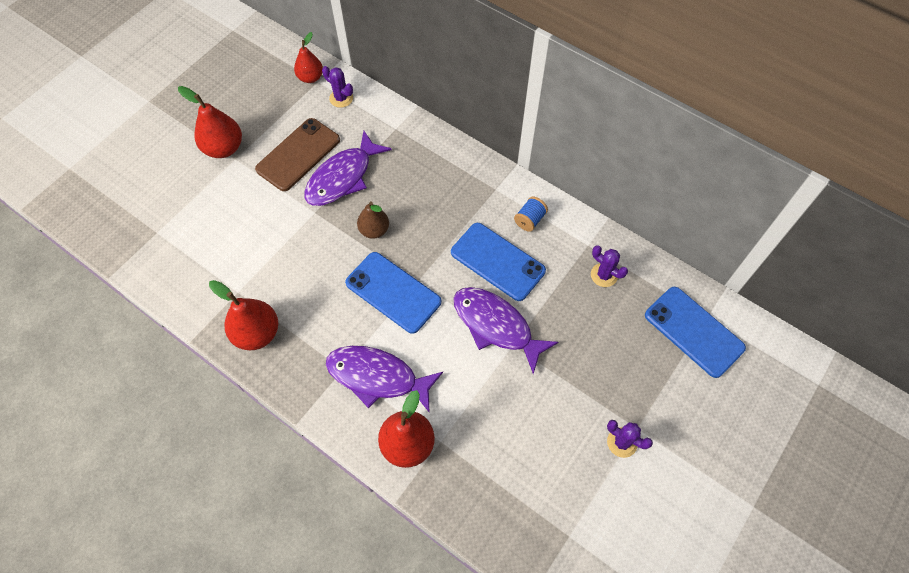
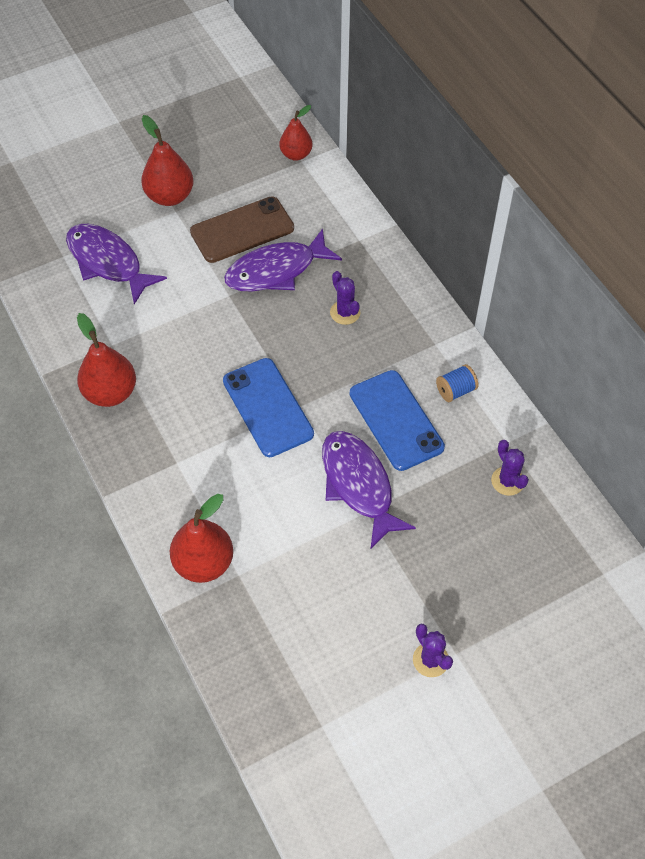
camera: 25 degrees right, 5 degrees down
(341, 98) = (317, 187): purple cactus -> purple cactus (345, 312)
(374, 230) = (281, 337): brown pear -> none
(377, 377) = (208, 484): purple fish -> purple fish (108, 262)
(694, 331) = (578, 582): blue phone -> none

